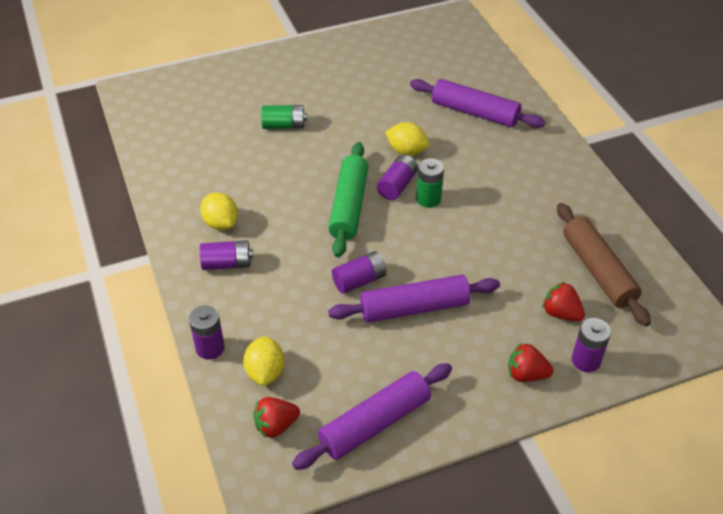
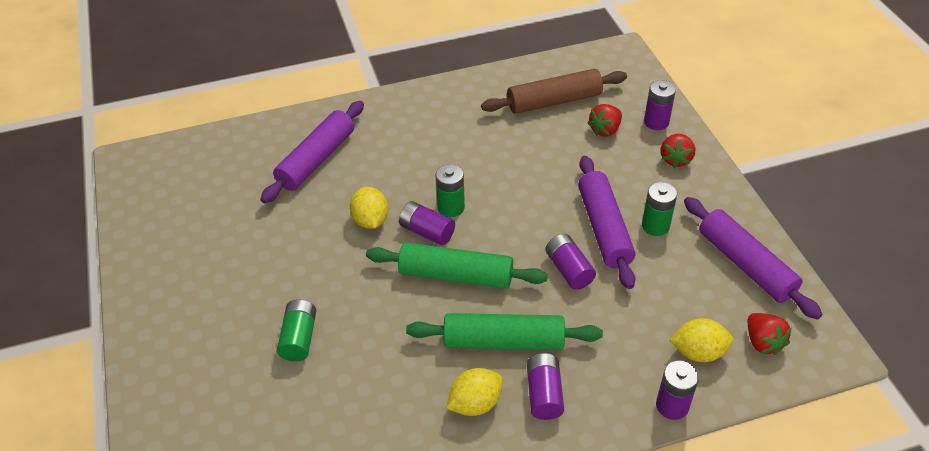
camera: 85 degrees left, 0 degrees up
(280, 238) = (503, 341): none -> green rolling pin
(406, 151) = (370, 220): yellow lemon -> yellow lemon turned 45 degrees counterclockwise
(422, 349) = (655, 226): none -> green battery

